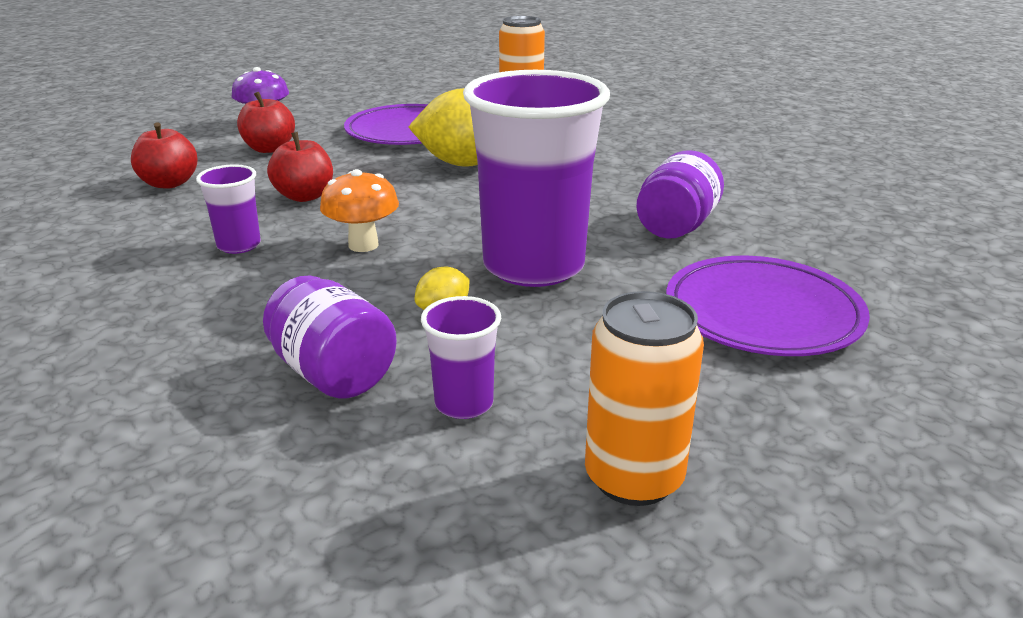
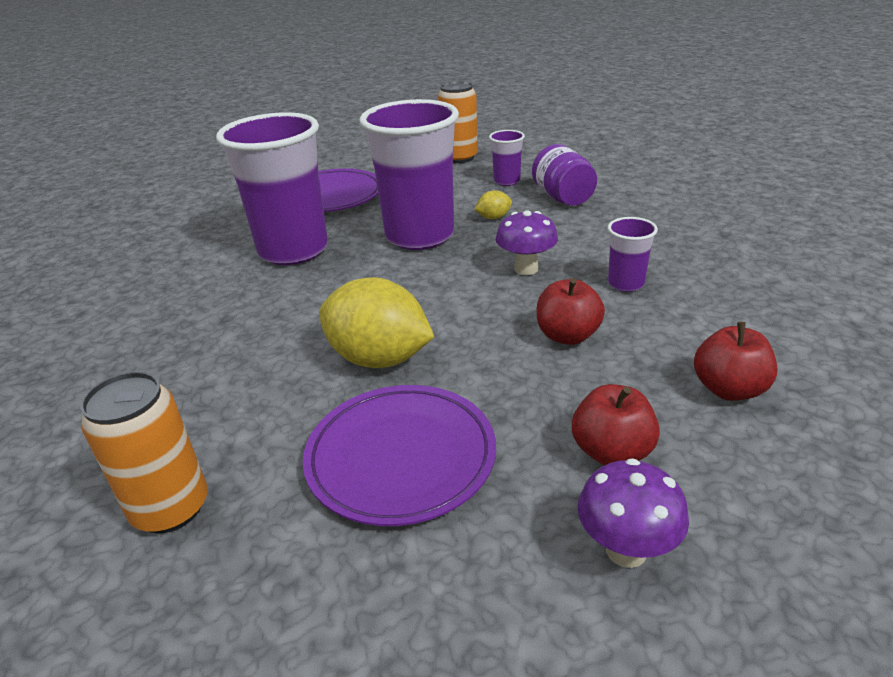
camera: 155 degrees left, 5 degrees up
(363, 245) = (526, 269): orange mushroom -> purple mushroom
(676, 226) = (293, 250): purple jar -> purple cup

